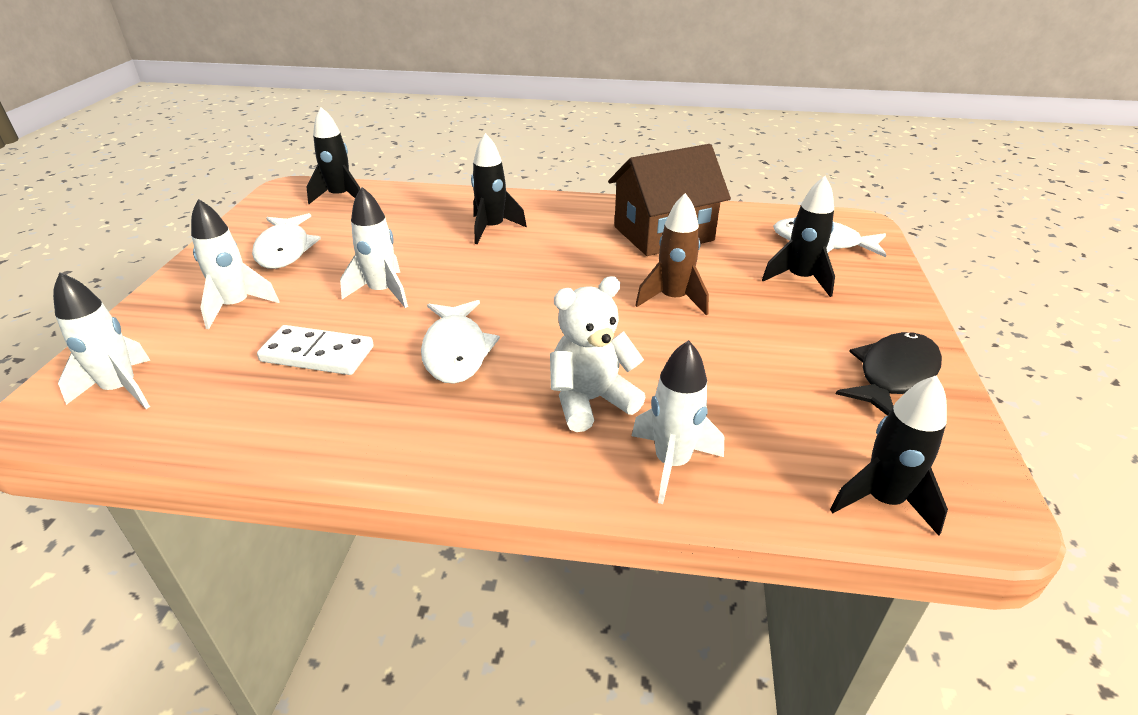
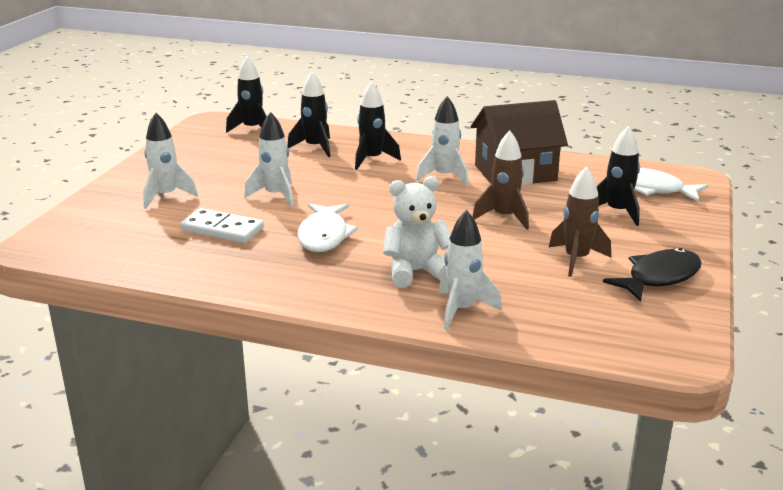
camera: 10 degrees right, 10 degrees down
(121, 389) = (86, 238): white rocket -> white rocket (444, 177)
(285, 250) = (204, 163): white fish -> none
(783, 357) = (576, 259): none -> brown rocket
(882, 500) = (607, 343): black rocket -> black rocket (315, 148)

